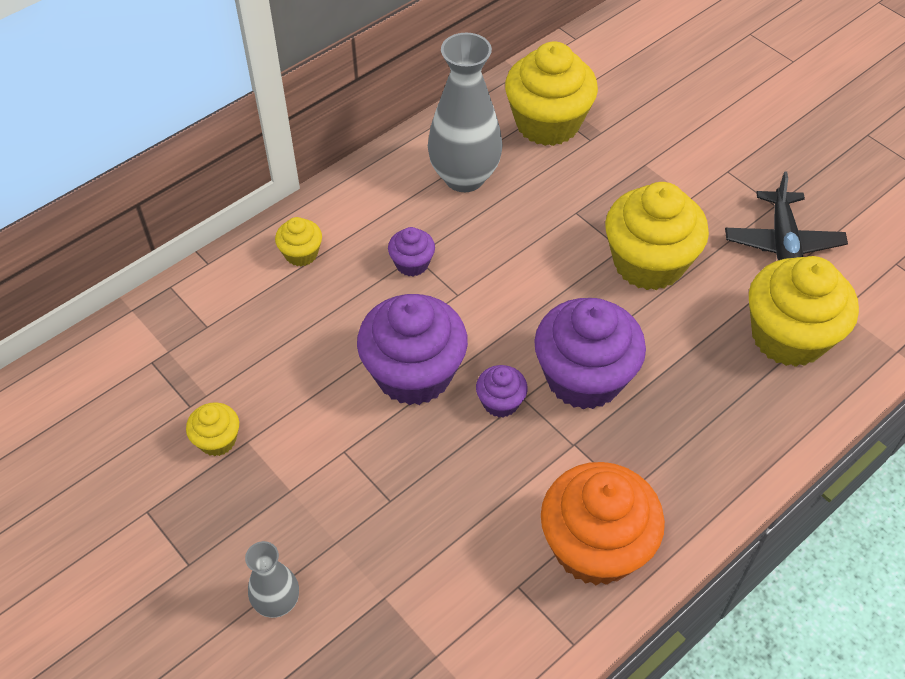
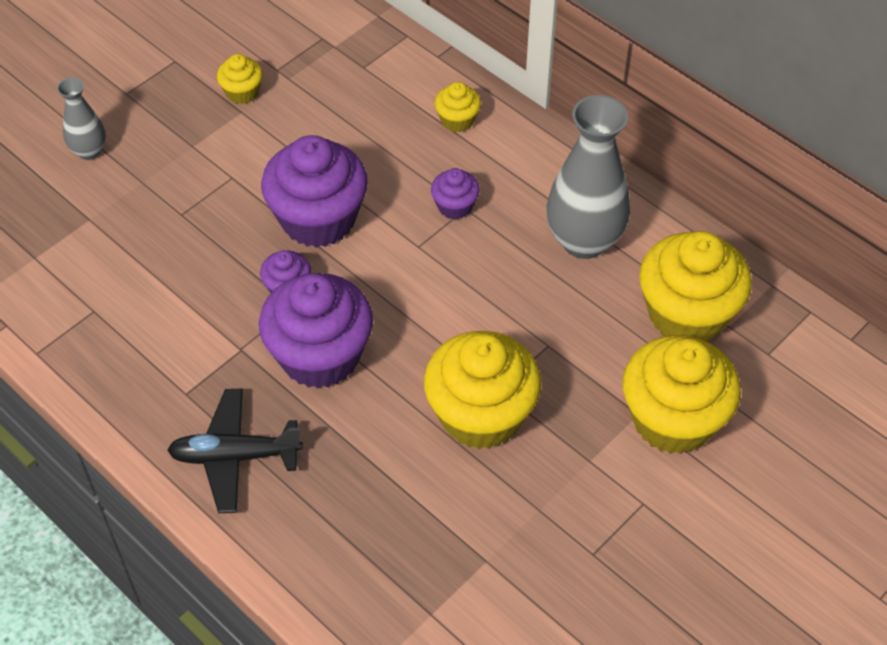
camera: 85 degrees right, 0 degrees up
(595, 546) = (129, 367): orange cupcake -> none
(782, 242) = (531, 557): black plane -> black plane (235, 456)
(788, 336) = (386, 552): yellow cupcake -> yellow cupcake (673, 419)

